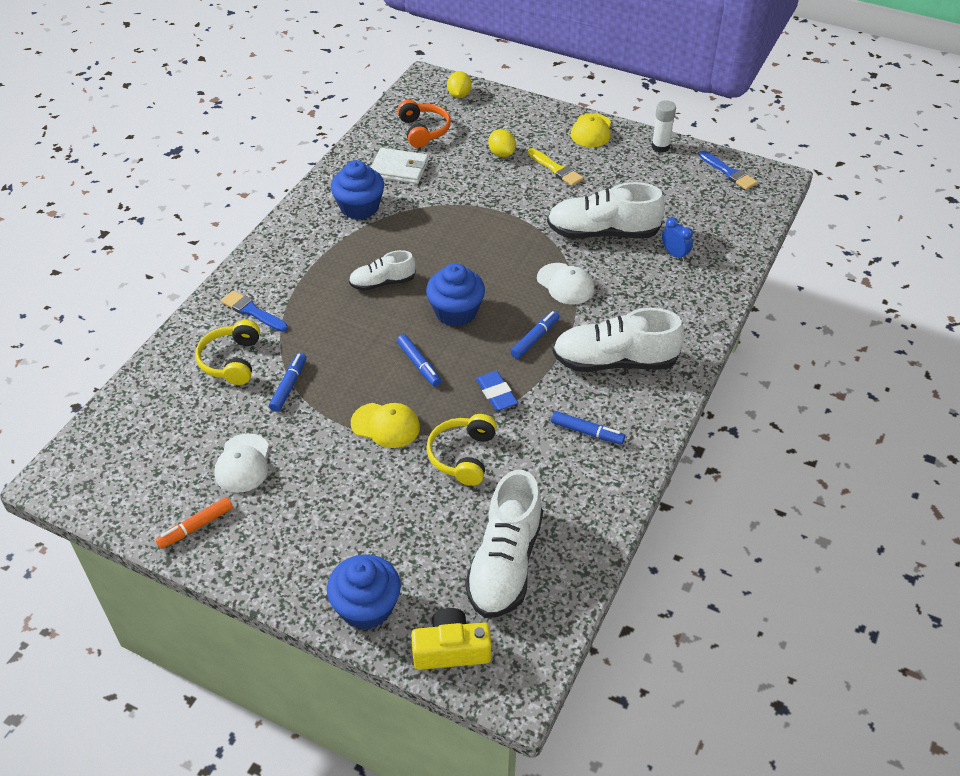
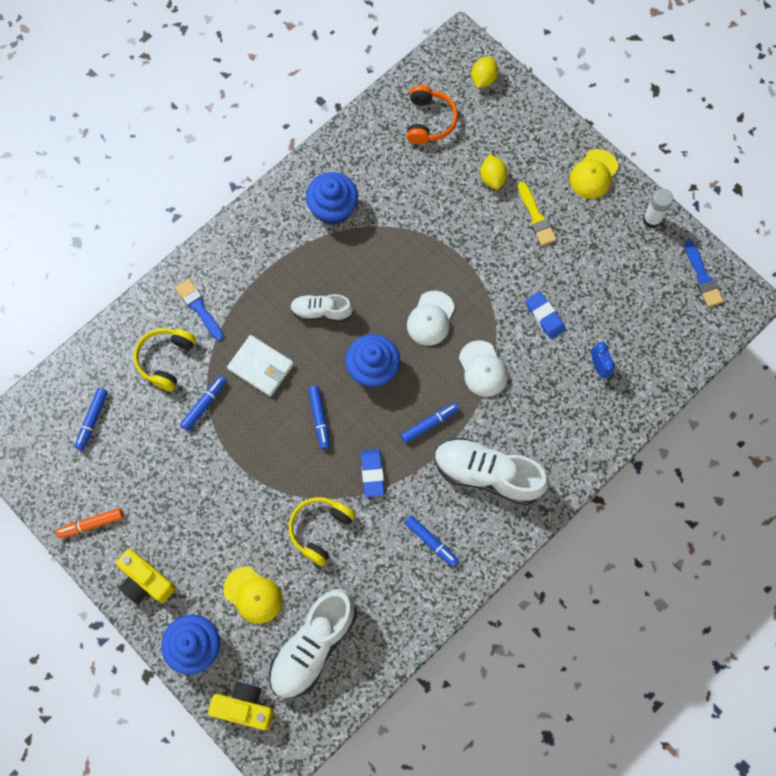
camera: 20 degrees right, 25 degrees up
(165, 433) = (92, 420): none -> blue marker
(243, 463) = (144, 474): white cap -> white cap (430, 318)
(281, 562) = (145, 581): none -> yellow camera
(385, 425) = (269, 475): yellow cap -> yellow cap (253, 595)
(399, 169) = (387, 168): white wallet -> white wallet (261, 367)
(603, 233) = (544, 316): white shoe -> blue eraser

